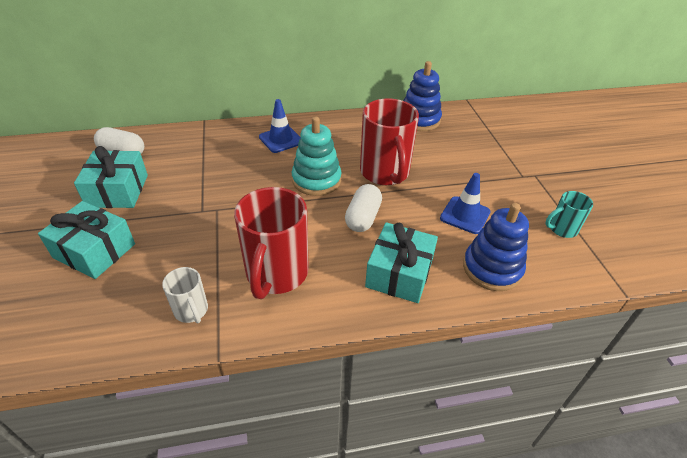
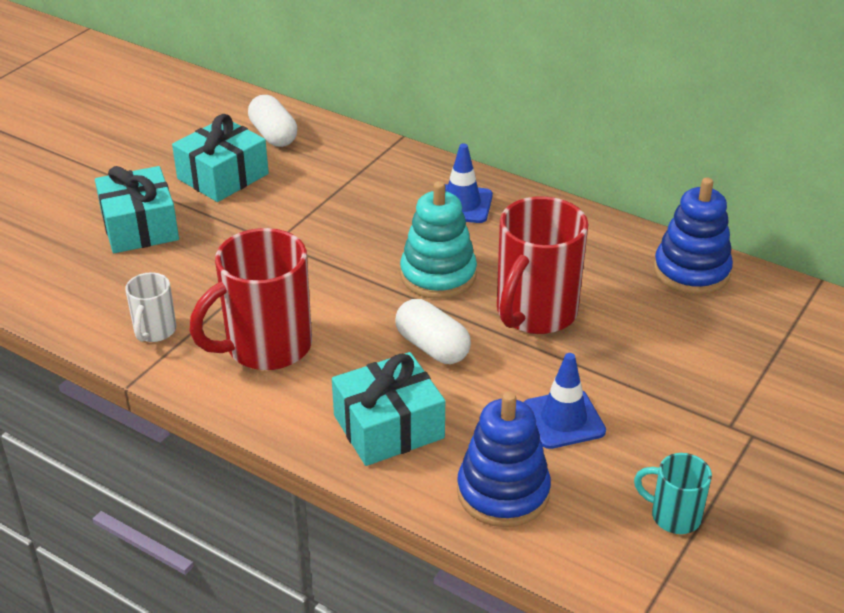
camera: 45 degrees right, 5 degrees down
(363, 218) = (432, 347): white capsule -> white capsule turned 75 degrees clockwise

